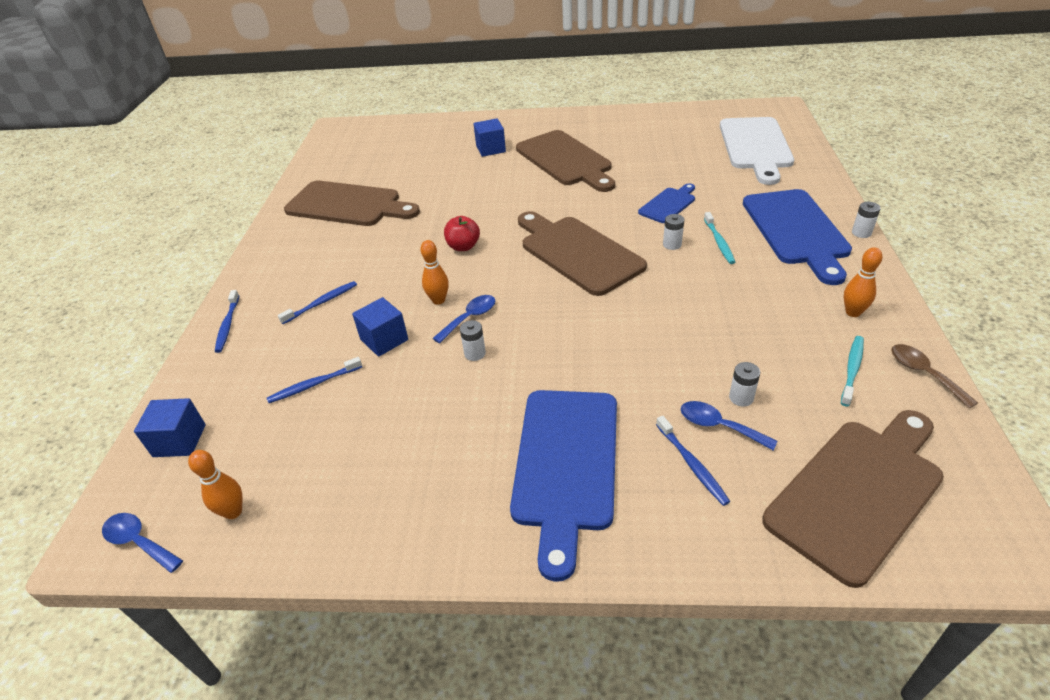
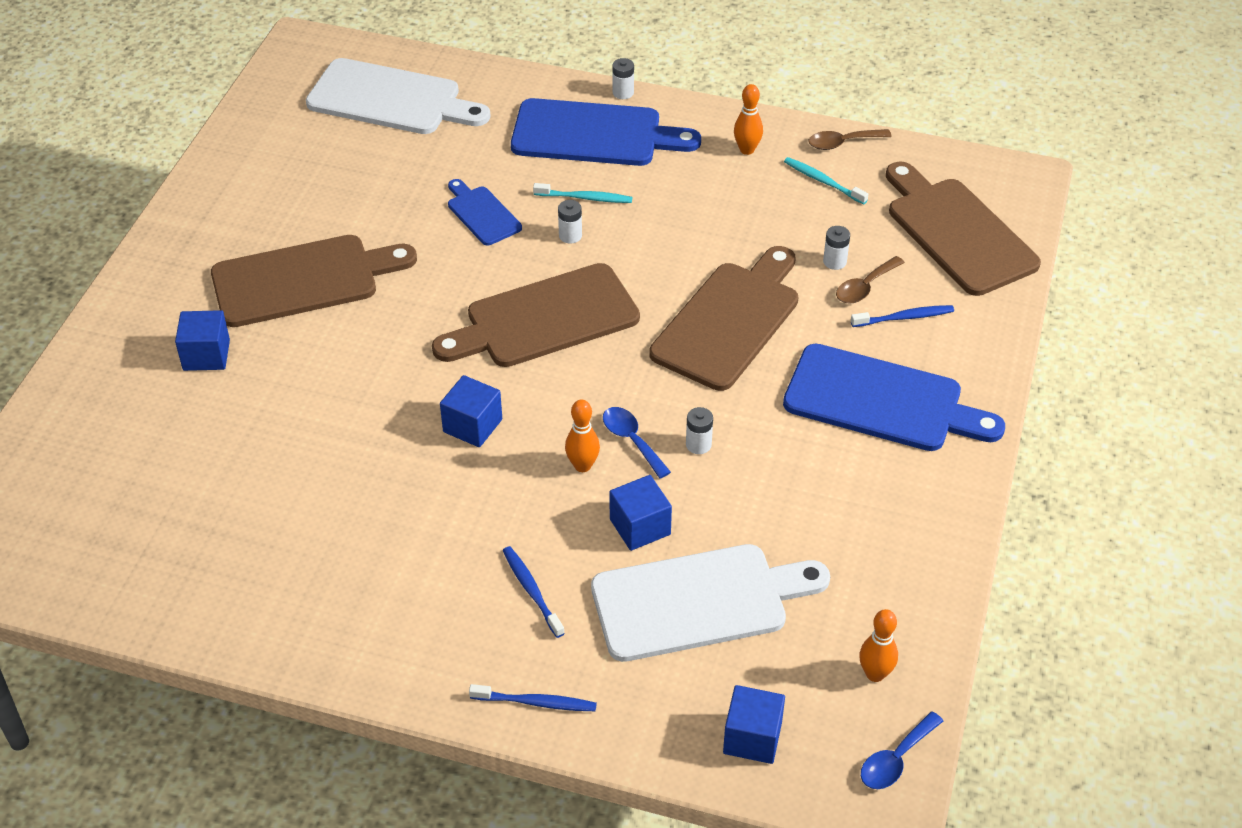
camera: 80 degrees left, 5 degrees up
(313, 385) = (698, 601): blue toothbrush -> white cutting board
(348, 205) = (274, 551): brown cutting board -> brown cutting board (729, 321)
(463, 246) = (472, 425): red apple -> blue cube
(719, 426) = (865, 287): blue spoon -> brown spoon

